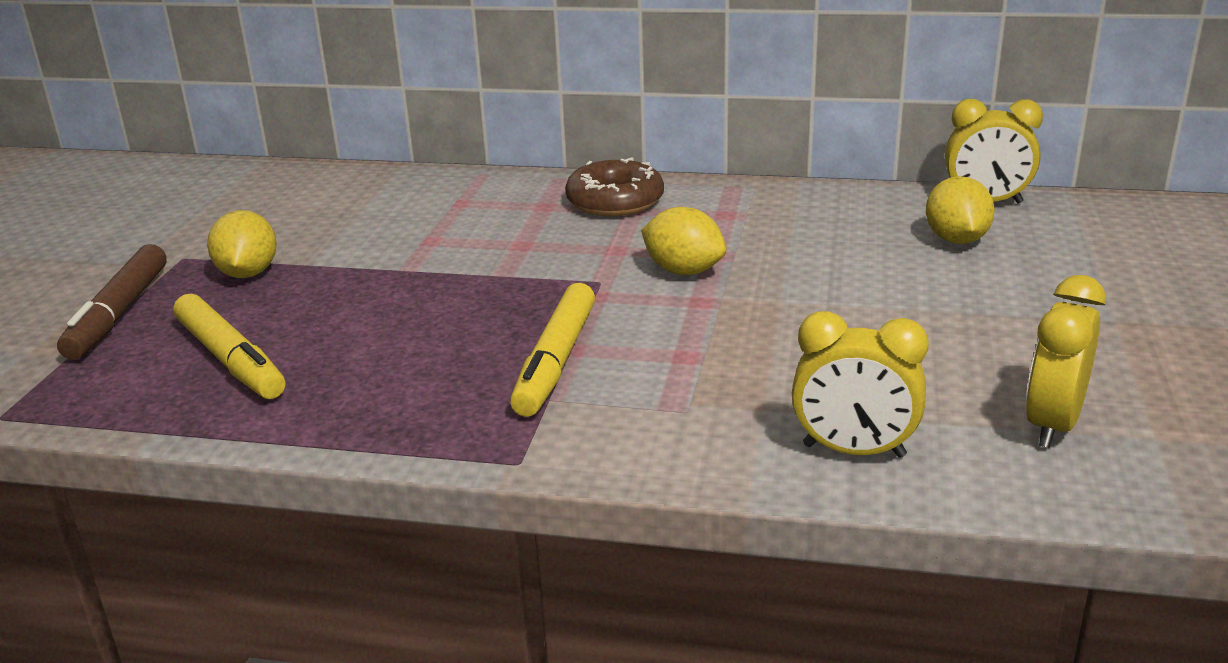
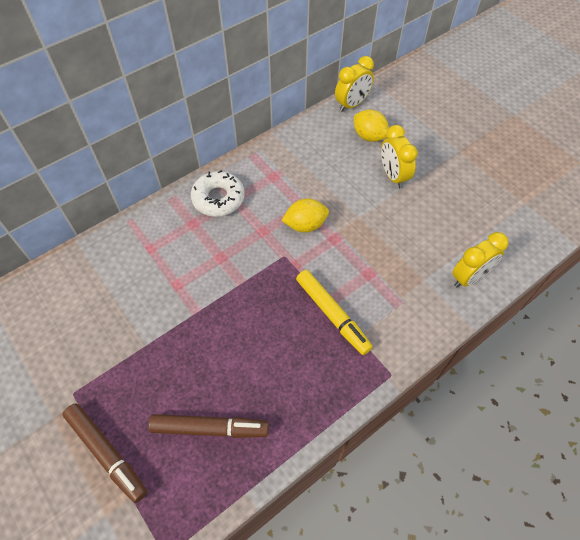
camera: 50 degrees left, 30 degrees up
(230, 359) = (209, 428): yellow marker -> brown marker
(248, 273) = (126, 375): yellow lemon -> none
(615, 201) = (218, 198): brown donut -> white donut
(1053, 425) = (499, 219): yellow clock -> yellow clock (393, 176)

